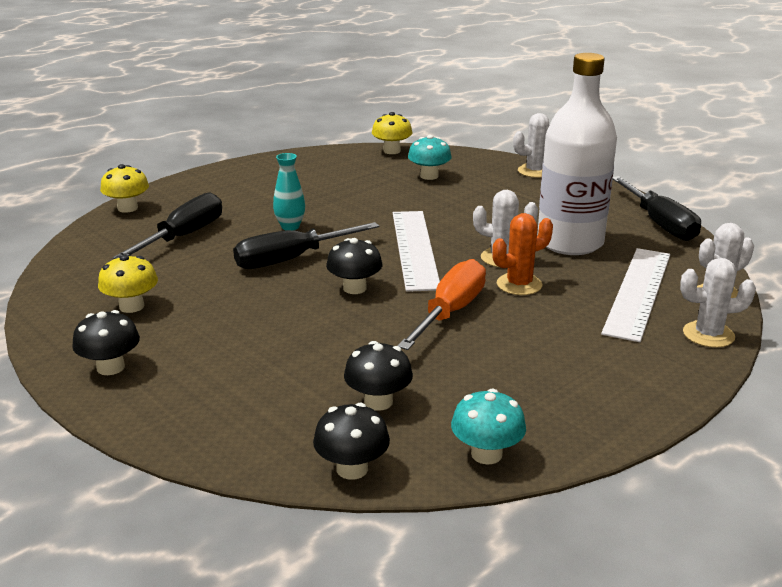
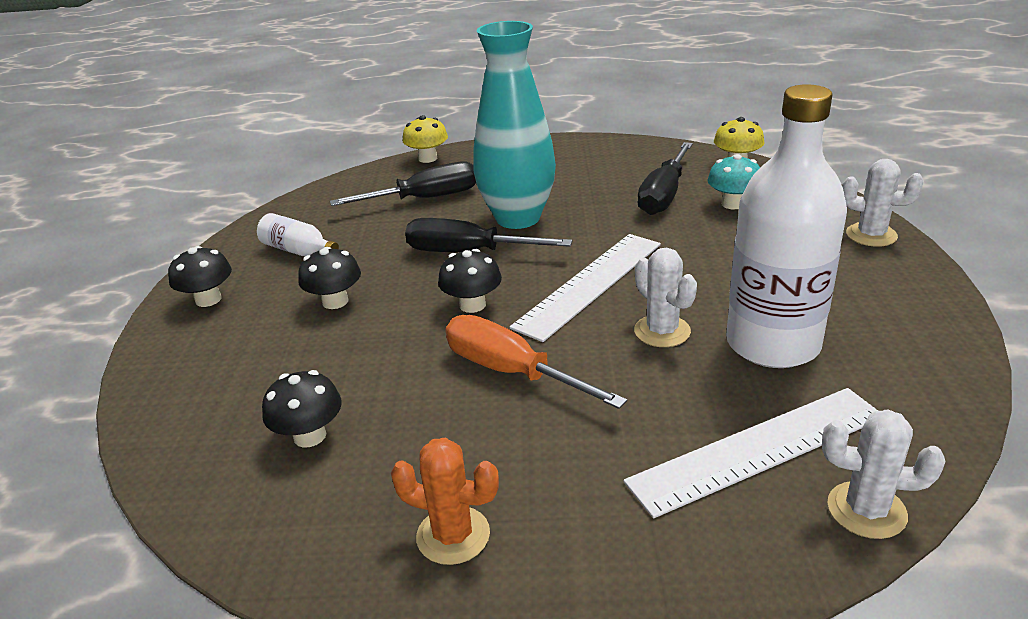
camera: 45 degrees right, 5 degrees up
(131, 306) = (298, 251): yellow mushroom -> white bottle
(290, 227) = (518, 218): turquoise vase -> turquoise vase, size x2.31
(352, 469) = (191, 492): black mushroom -> black mushroom (335, 301)
(450, 312) = (512, 372): orange screwdriver -> orange screwdriver turned 120 degrees counterclockwise
(486, 454) = (298, 552): turquoise mushroom -> none
(519, 284) = (630, 372): orange cactus -> orange cactus (453, 535)
(659, 223) = (941, 366): black screwdriver -> black screwdriver (664, 195)
(708, 335) = (760, 560): white cactus -> none

